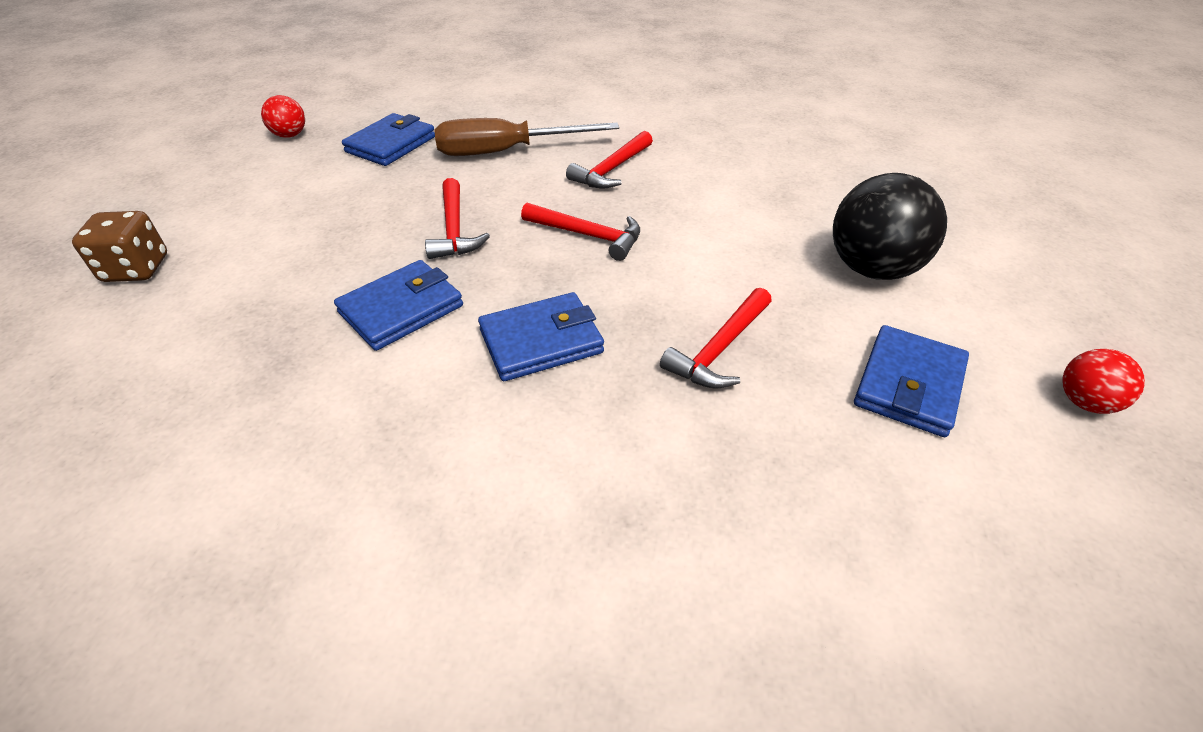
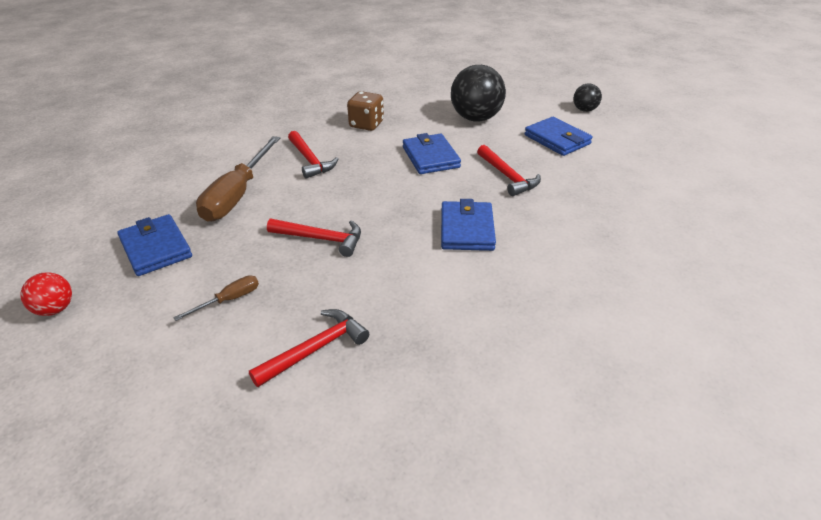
camera: 65 degrees left, 5 degrees down
(136, 269) = (214, 438): brown dice -> brown dice (366, 124)
(326, 210) = (229, 300): none -> brown screwdriver
(401, 309) = (397, 279): blue wallet -> blue wallet (430, 157)
(588, 235) = (377, 188): red hammer -> red hammer (315, 349)
(1084, 402) = (584, 110): red ball -> black ball

